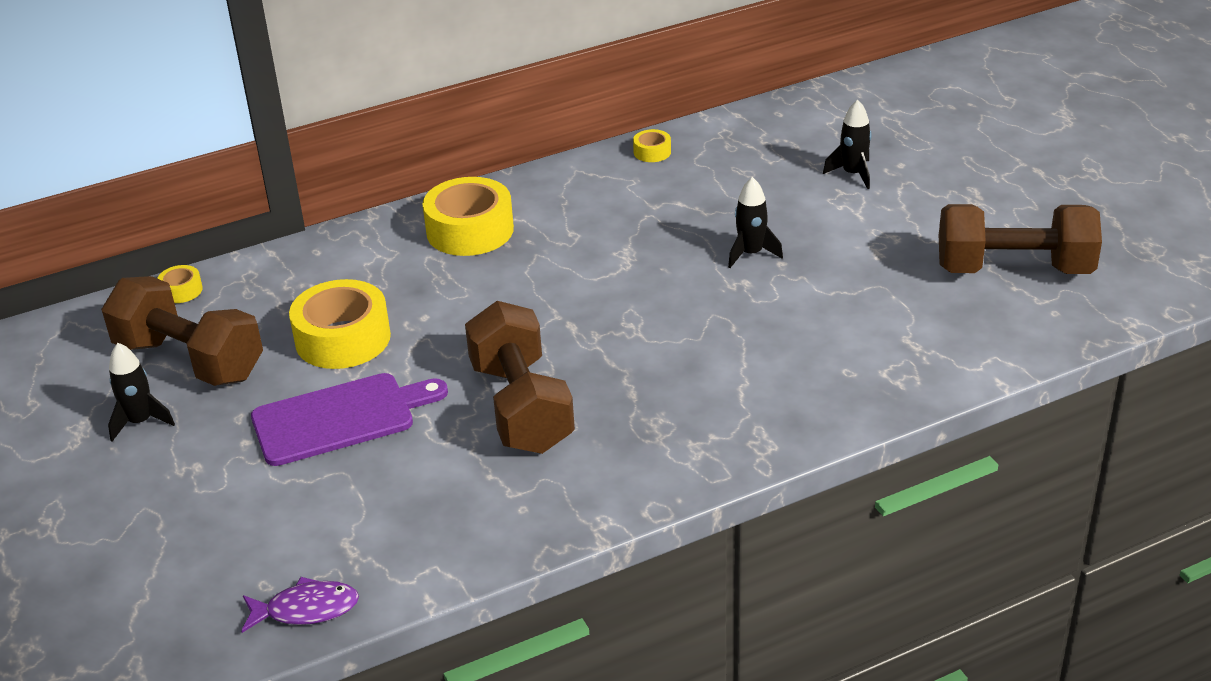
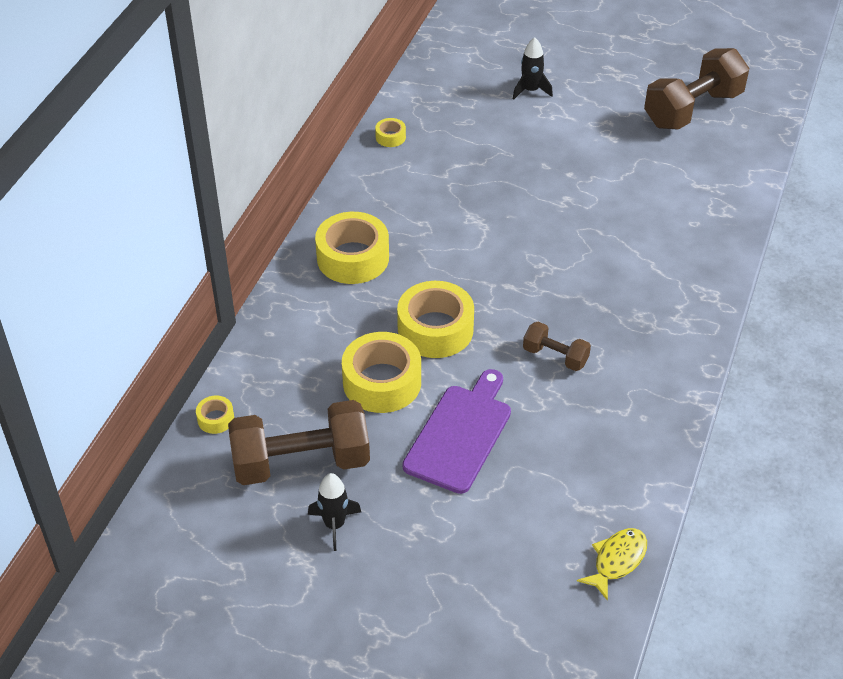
camera: 45 degrees left, 10 degrees up
(306, 609) = (617, 561): purple fish -> yellow fish
(451, 323) = (435, 329): none -> yellow tape
(521, 407) = (555, 356): brown dumbbell -> brown dumbbell, size x0.51
(751, 254) = (545, 177): black rocket -> none

